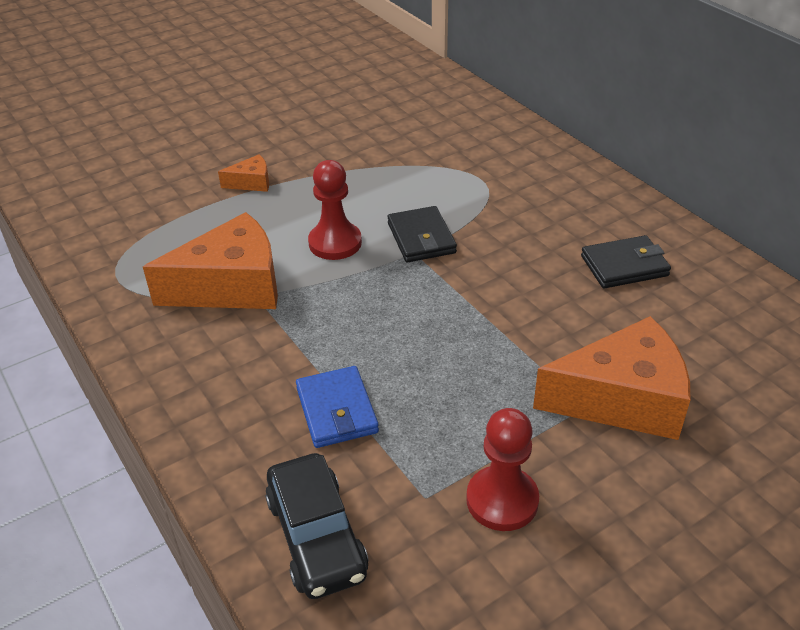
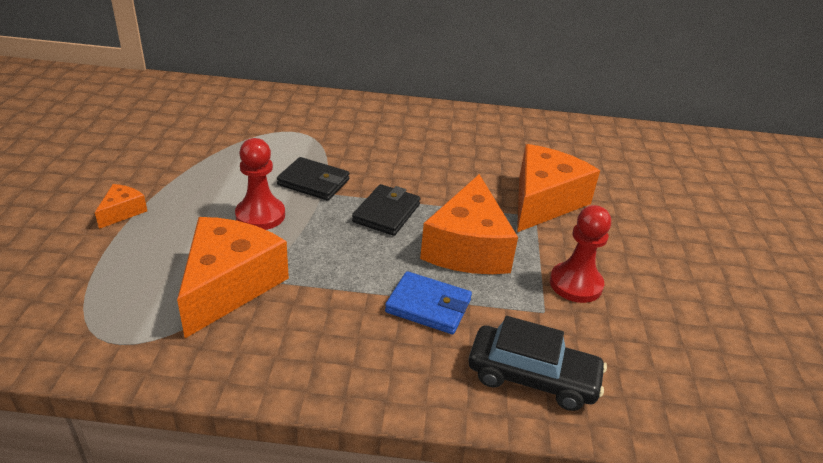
camera: 55 degrees left, 5 degrees down
(458, 387) = (468, 247): none -> orange cheese
(624, 266) = (444, 139): black wallet -> black wallet (386, 213)

